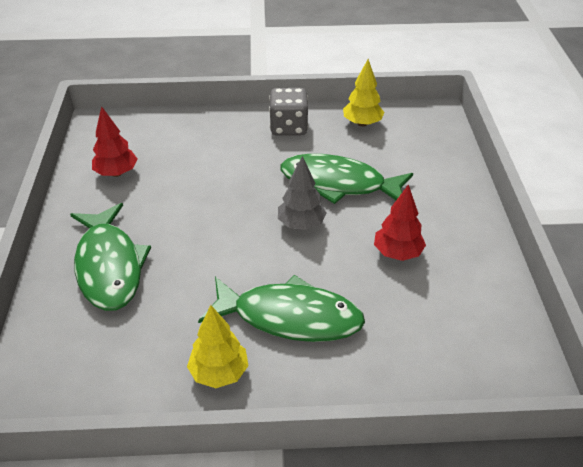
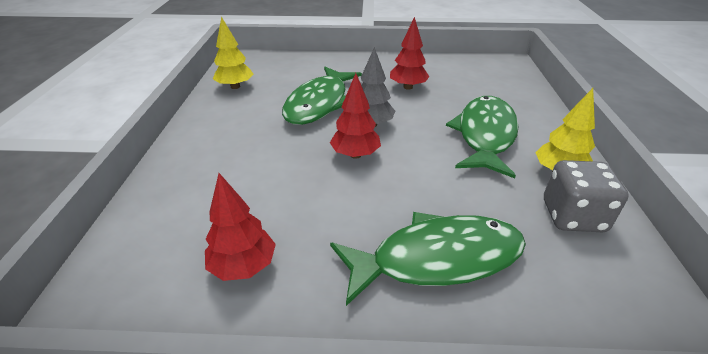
camera: 85 degrees left, 5 degrees down
(244, 216) = (355, 155): none -> red tree
(288, 127) = (217, 124): grey dice -> grey dice (573, 216)

